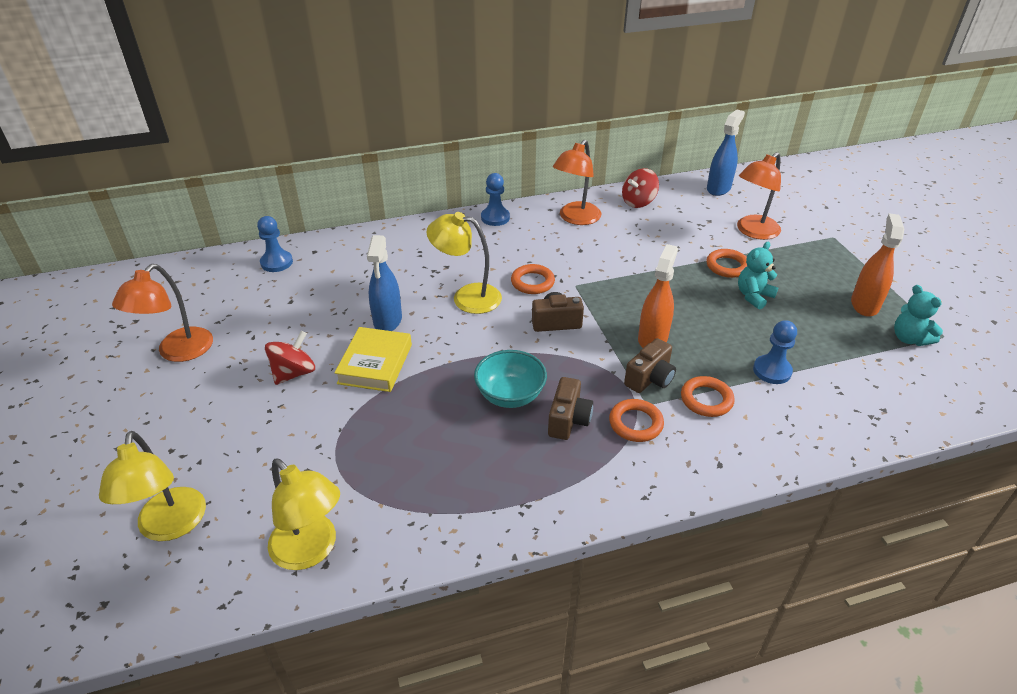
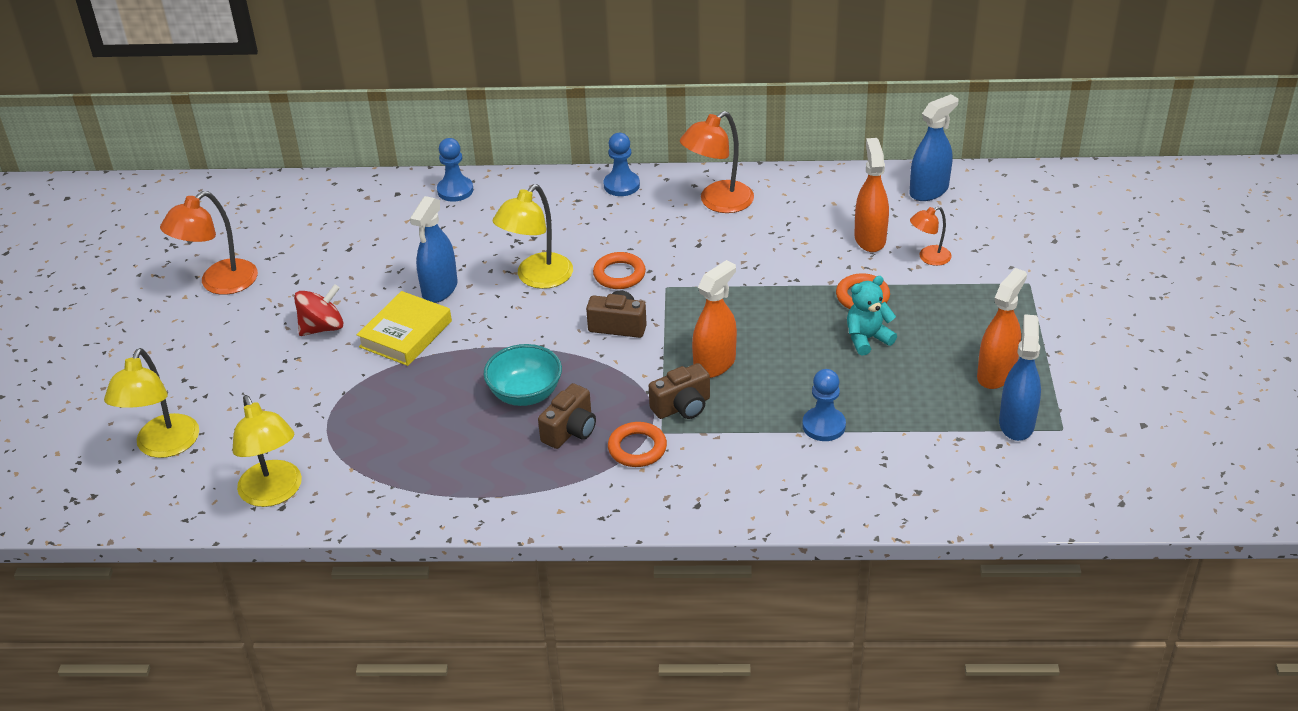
camera: 20 degrees right, 0 degrees up
(276, 262) = (352, 200): blue pawn -> blue pawn (455, 190)
(467, 297) = (537, 278): yellow lamp -> yellow lamp turned 90 degrees counterclockwise
(638, 202) = (810, 193): red spinning top -> none
(702, 225) = (870, 239): none -> orange spray bottle
(706, 399) = (728, 440): orange ring -> none
(753, 232) = (929, 258): orange lamp -> orange lamp, size x0.57
(909, 338) = (1016, 423): turquoise teddy bear -> blue spray bottle

